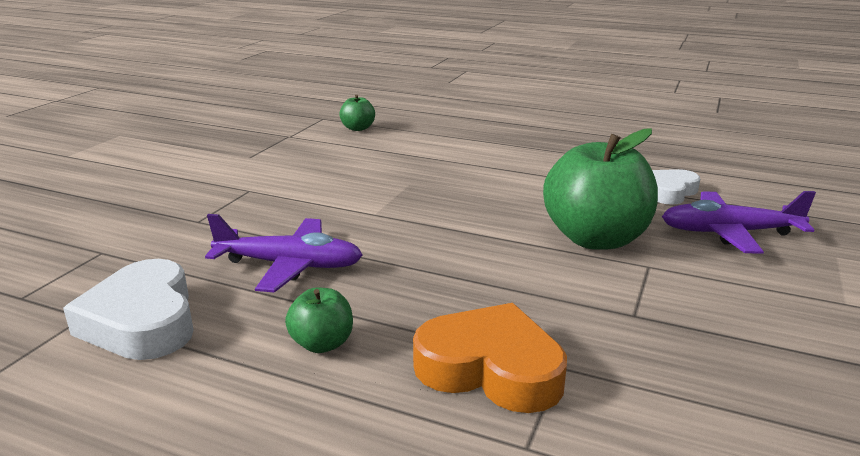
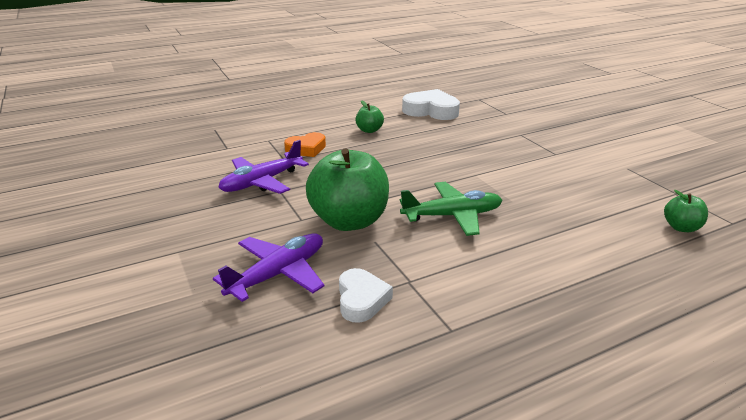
camera: 130 degrees right, 5 degrees up
(290, 265) = (440, 140): purple plane -> purple plane (262, 182)
(487, 198) = (452, 216): none -> green plane
(491, 369) = (306, 149): orange heart -> orange heart, size x0.64

